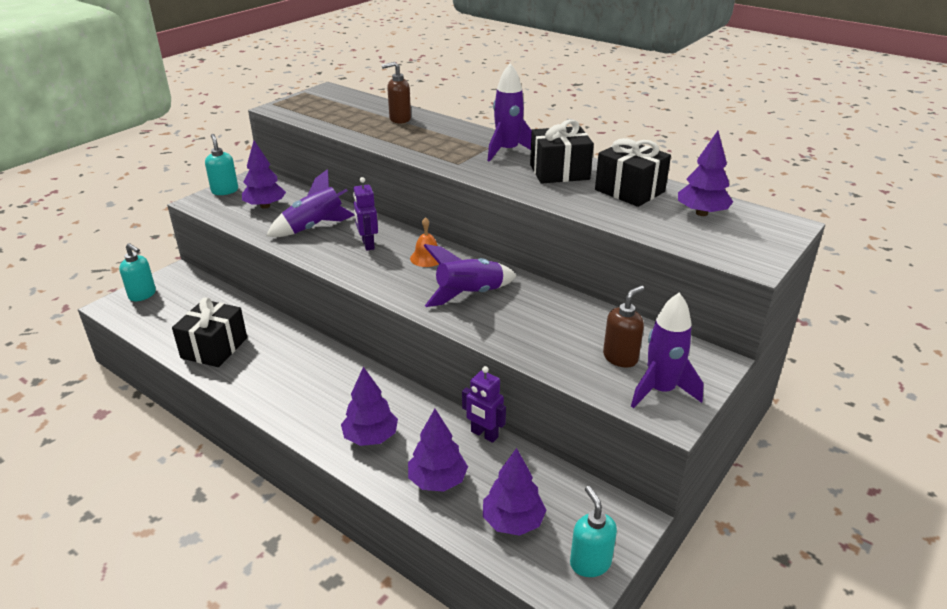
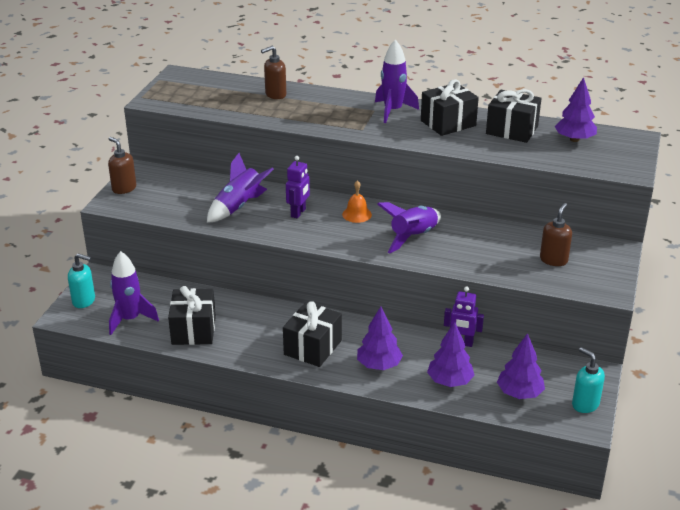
camera: 20 degrees left, 0 degrees up
(225, 191) = (124, 188): turquoise soap dispenser -> brown soap dispenser
(265, 206) = (176, 196): purple tree -> none
(315, 397) = (312, 347): none -> black gift
(367, 244) = (298, 213): purple robot -> purple robot turned 120 degrees counterclockwise
(660, 390) = (593, 276): purple rocket -> purple rocket (130, 319)

